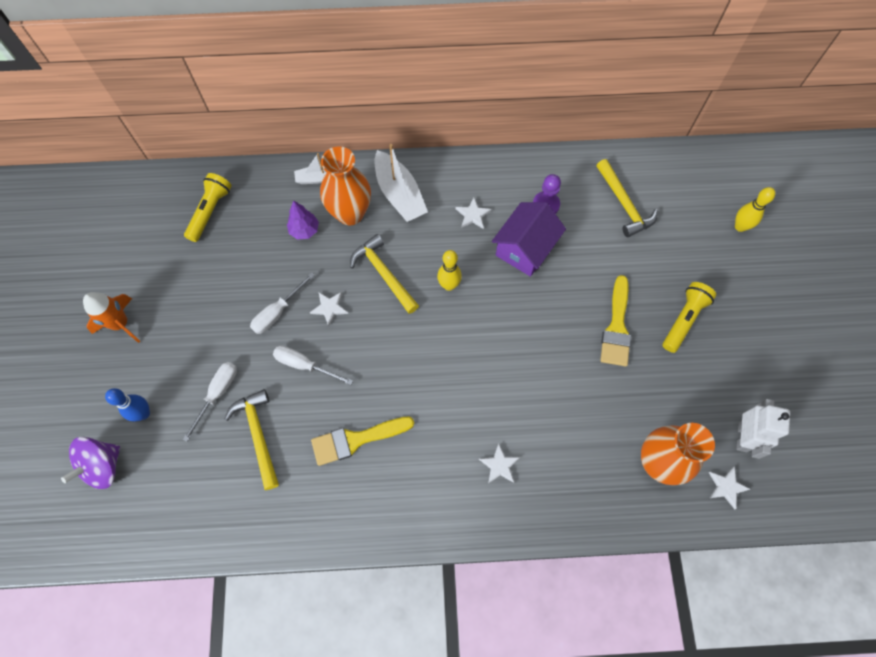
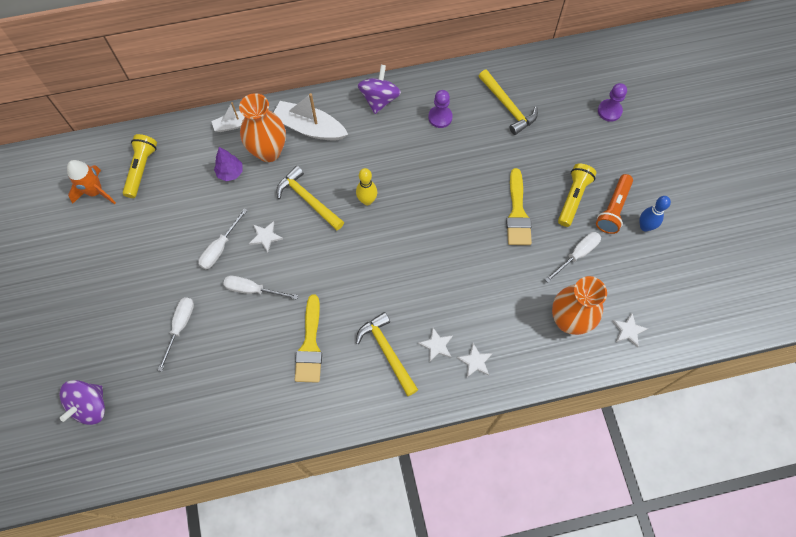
camera: 10 degrees left, 0 degrees up
(120, 324) = (80, 281): orange rocket -> orange rocket (95, 192)
(143, 413) = (117, 355): blue bowling pin -> blue bowling pin (645, 226)
(258, 435) = (223, 356): yellow hammer -> yellow hammer (387, 352)
(356, 439) = (310, 345): yellow brush -> yellow brush turned 60 degrees counterclockwise
(399, 194) = (309, 128): white boat -> white boat turned 150 degrees clockwise
(473, 215) = (377, 136): white star -> white star (475, 361)
(481, 174) = (379, 99): none -> purple spinning top
(525, 248) = (428, 158): purple house -> none
(679, 386) = (577, 254): none -> white screwdriver
(728, 340) = (613, 209): none -> orange flashlight
(740, 227) = (609, 111): yellow bowling pin -> purple pawn
(743, 437) = (636, 287): white robot -> none

